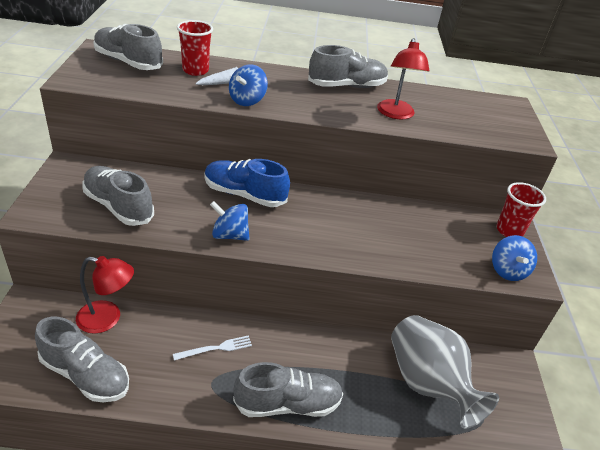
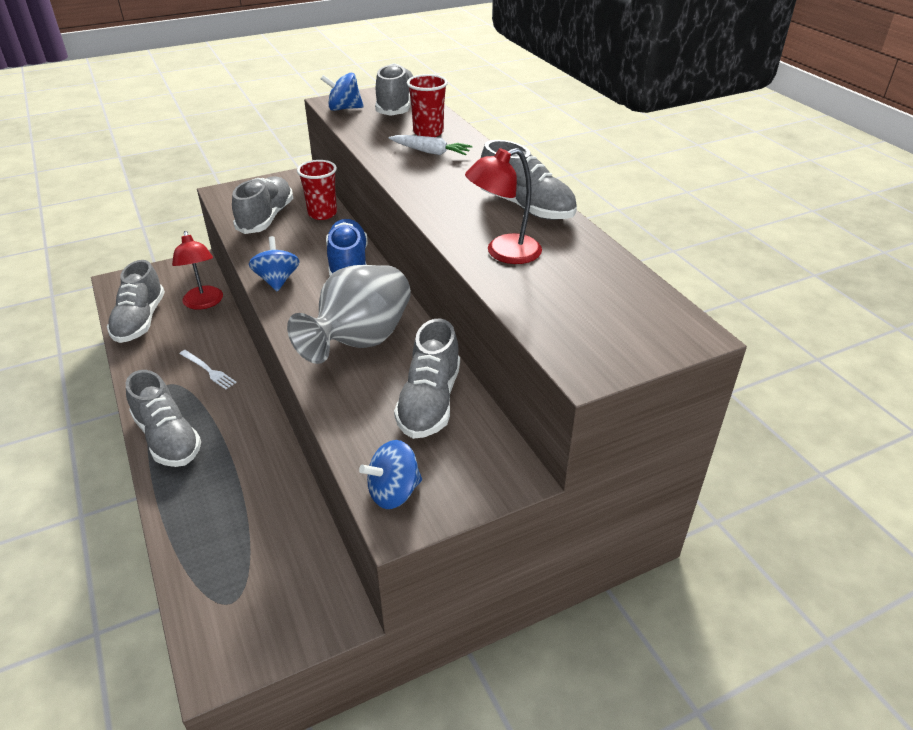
camera: 65 degrees right, 0 degrees up
(247, 100) = (404, 171): blue spinning top -> blue spinning top (344, 108)
(428, 384) = (253, 535): grey vase -> grey vase (360, 341)
(432, 225) = (429, 402): none -> grey shoe
(509, 230) = (491, 476): red cup -> red cup (322, 214)

